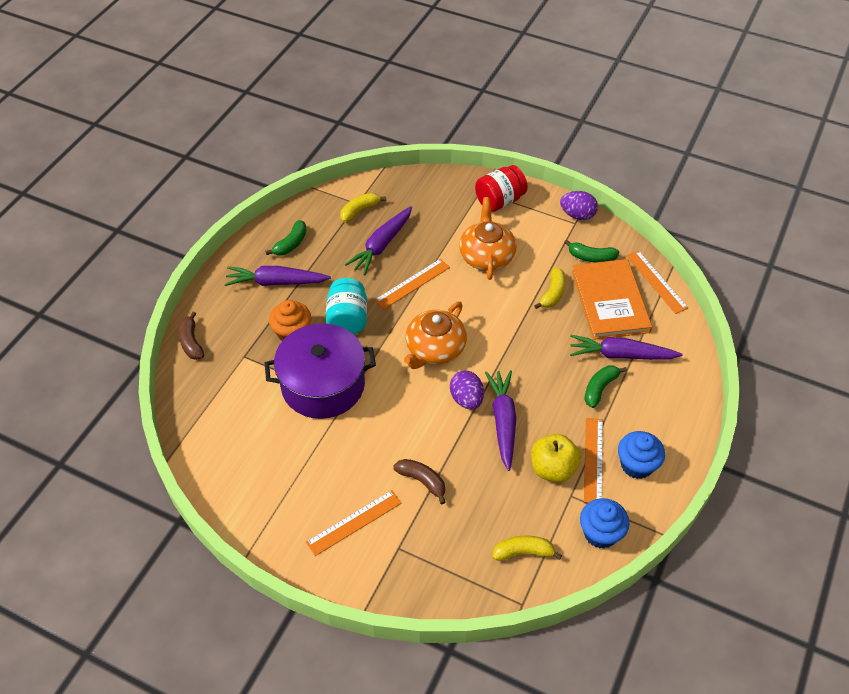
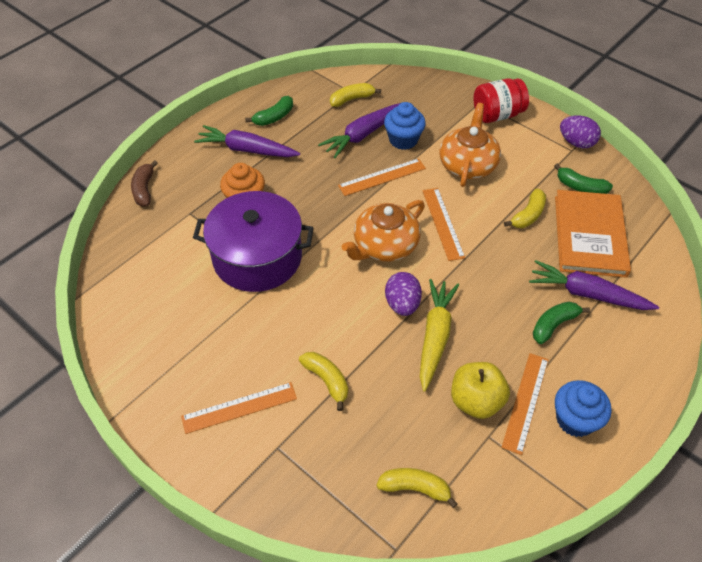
camera: 15 degrees right, 0 degrees up
(347, 319) = (305, 198): turquoise jar -> none
(422, 481) = (327, 380): brown banana -> yellow banana
(503, 421) = (435, 336): purple carrot -> yellow carrot
(600, 533) = (511, 488): blue cupcake -> blue cupcake (403, 140)
(656, 281) = (647, 225): orange ruler -> orange ruler (443, 223)

